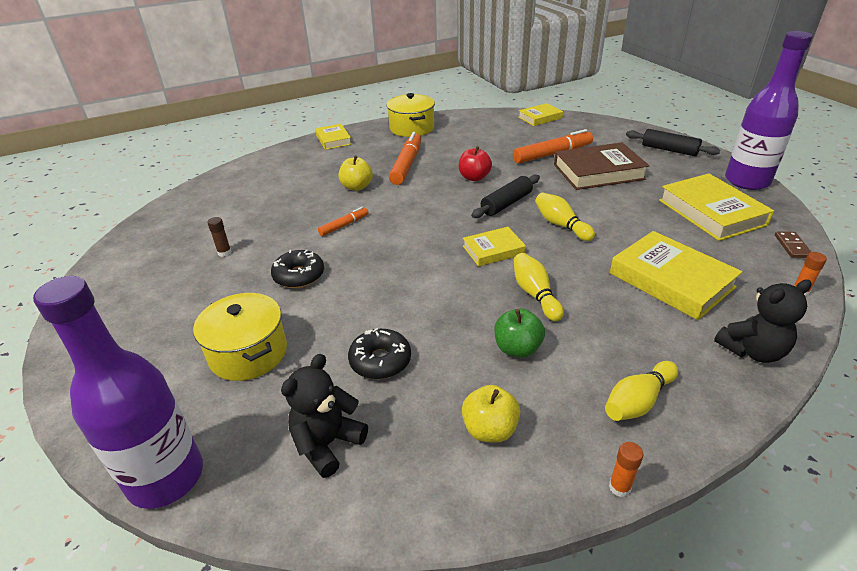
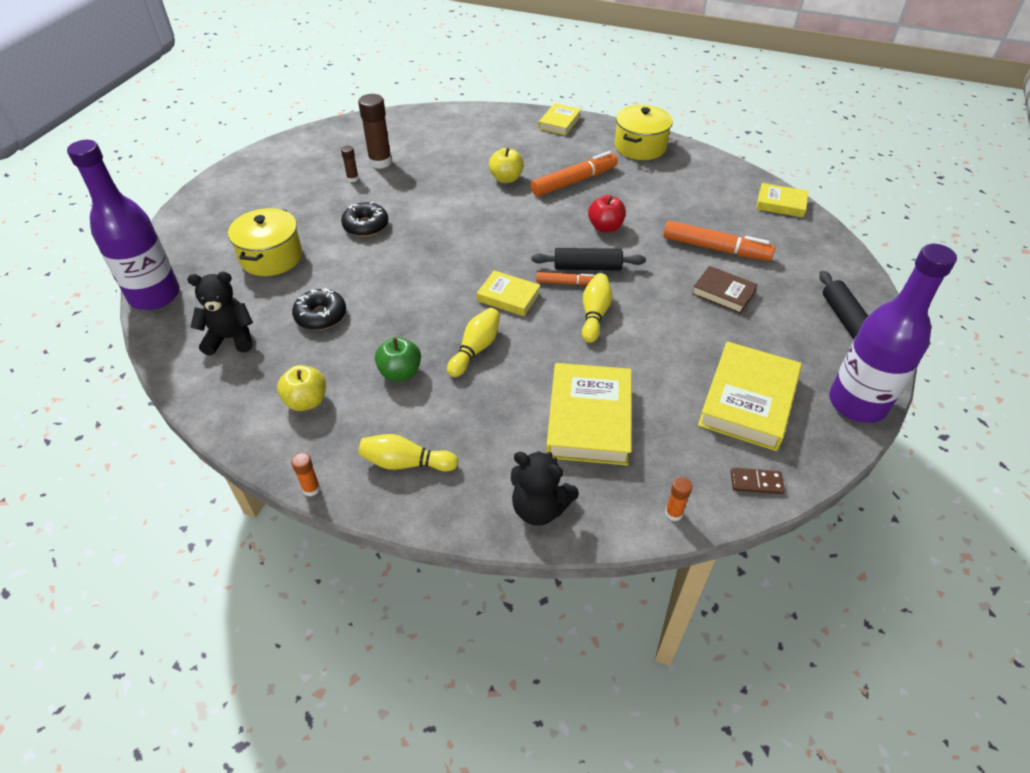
camera: 45 degrees right, 10 degrees up
(230, 229) = (380, 162): none -> brown glue stick
(344, 225) = (447, 206): orange marker -> orange marker (566, 283)
(598, 172) = (723, 293): brown book -> brown book, size x0.57
(792, 246) = (756, 482): brown domino -> brown domino turned 45 degrees clockwise

